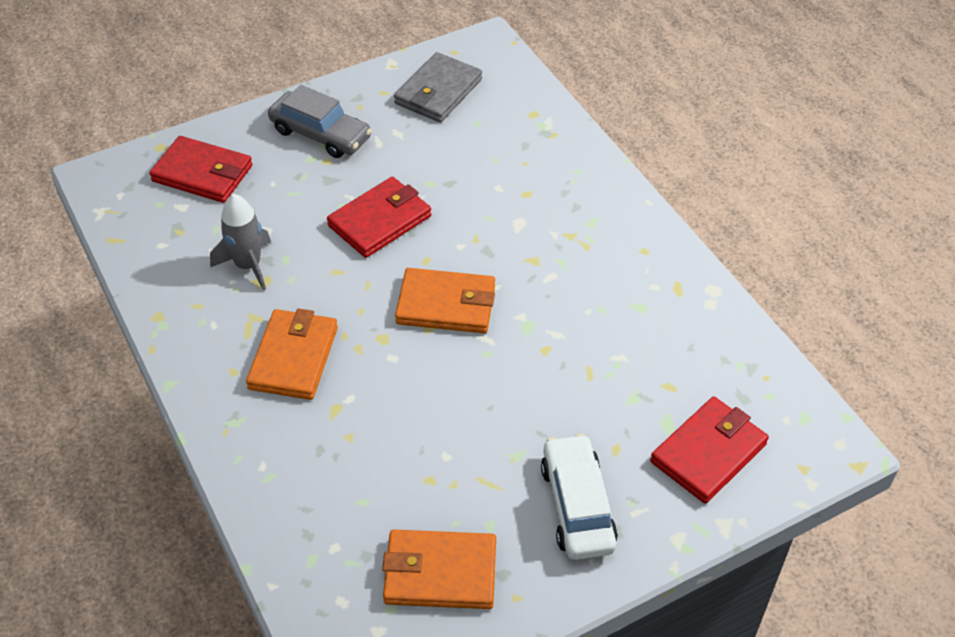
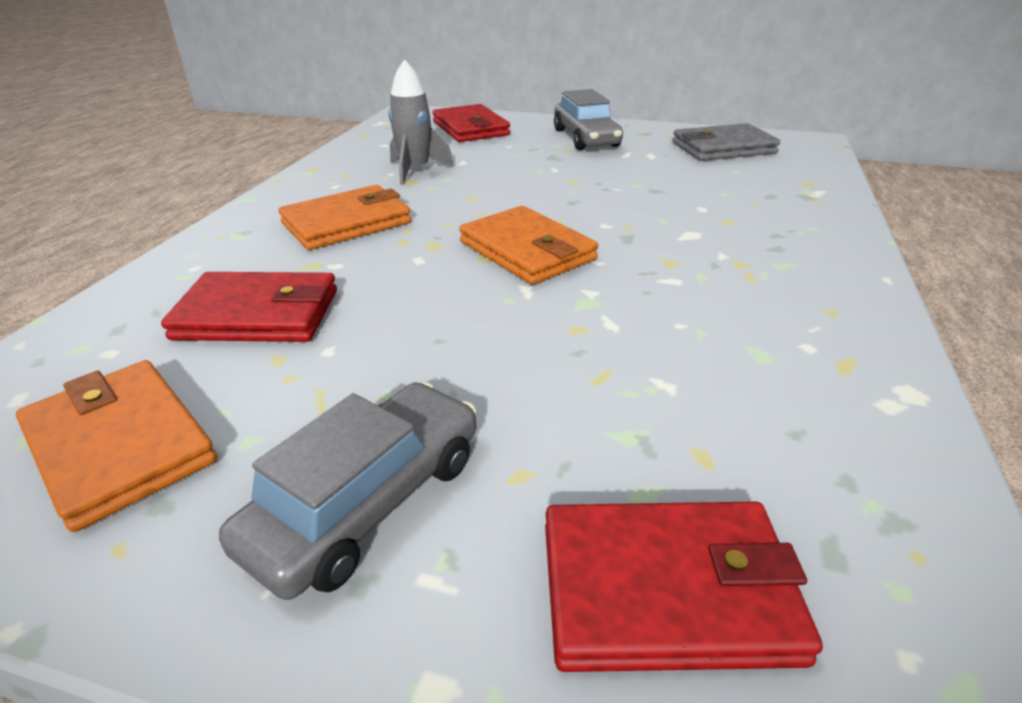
camera: 45 degrees right, 15 degrees down
(380, 221) = (556, 187): red wallet -> red wallet (258, 314)
(577, 506) = (367, 501): white car -> grey car

